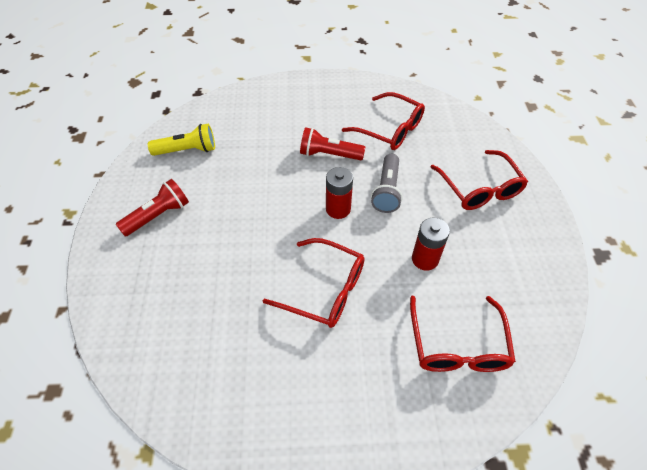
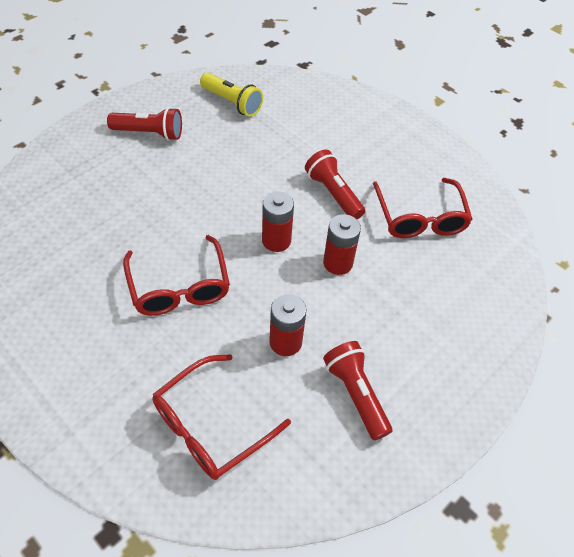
camera: 45 degrees right, 0 degrees up
(387, 191) = (338, 263): grey flashlight -> red battery
(479, 188) = (426, 338): red glasses -> none
(493, 249) = (356, 394): none -> red flashlight

